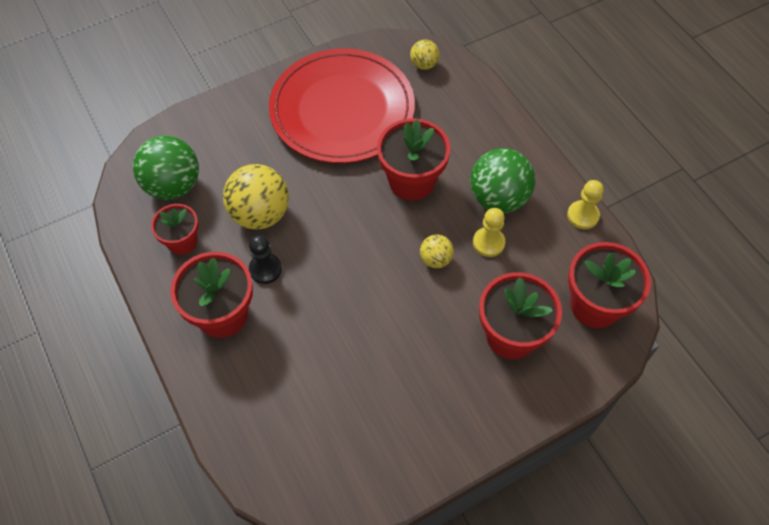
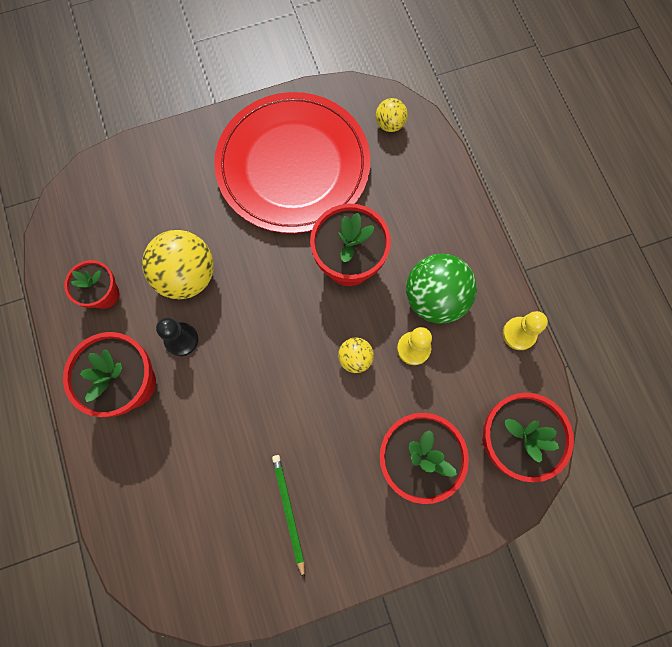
camera: 10 degrees right, 15 degrees up
(173, 186) = (105, 228): green ball -> none
(401, 403) = (288, 512): none -> green pencil

